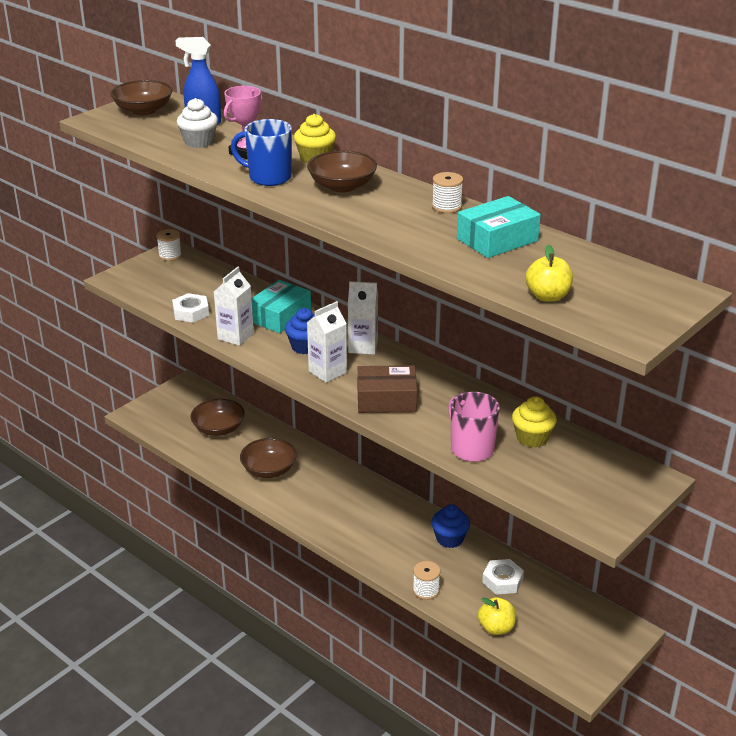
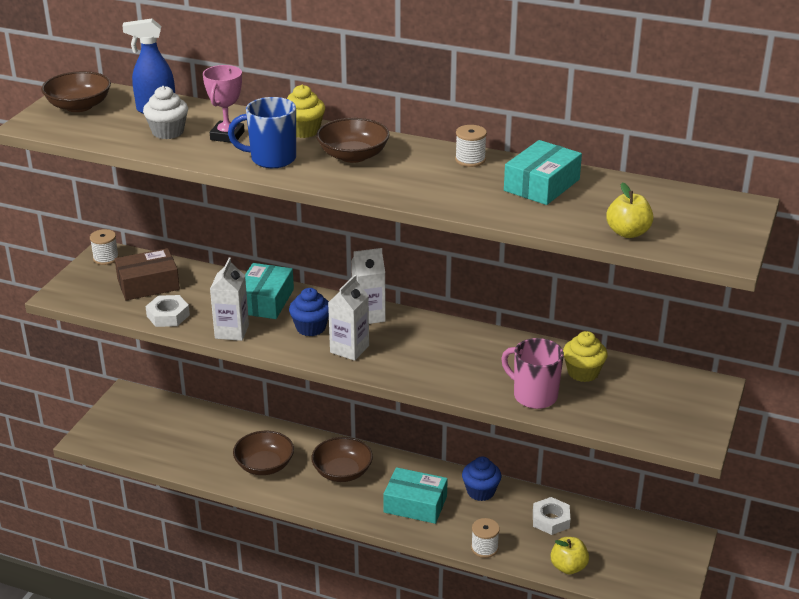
camera: 20 degrees left, 0 degrees up
(218, 428) = (188, 434): brown bowl -> brown bowl (342, 472)
(383, 535) = (415, 504): none -> turquoise box
(386, 399) = (424, 365): brown box -> brown box (148, 284)

